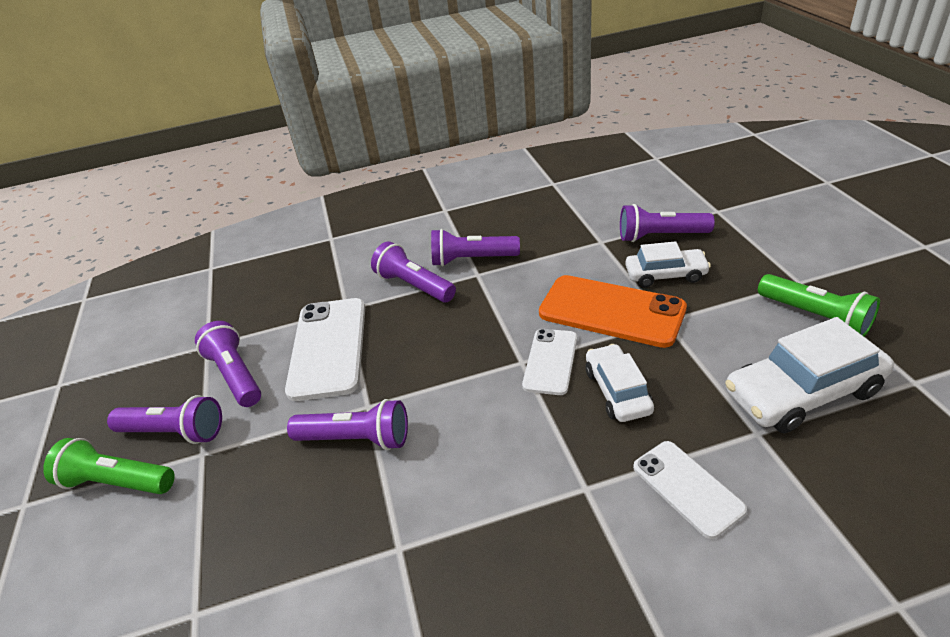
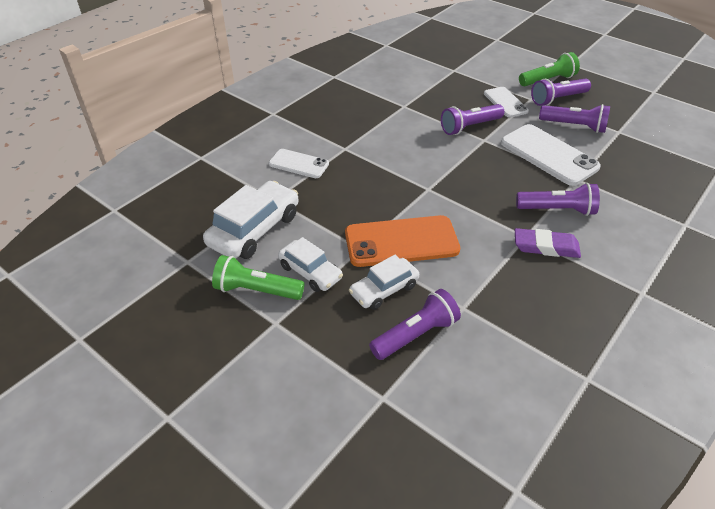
camera: 140 degrees right, 5 degrees up
(472, 260) = (546, 247): purple flashlight -> purple eraser
(550, 361) = (411, 195): white phone -> white phone (505, 102)
(617, 391) = (360, 193): white car -> white car (310, 272)

